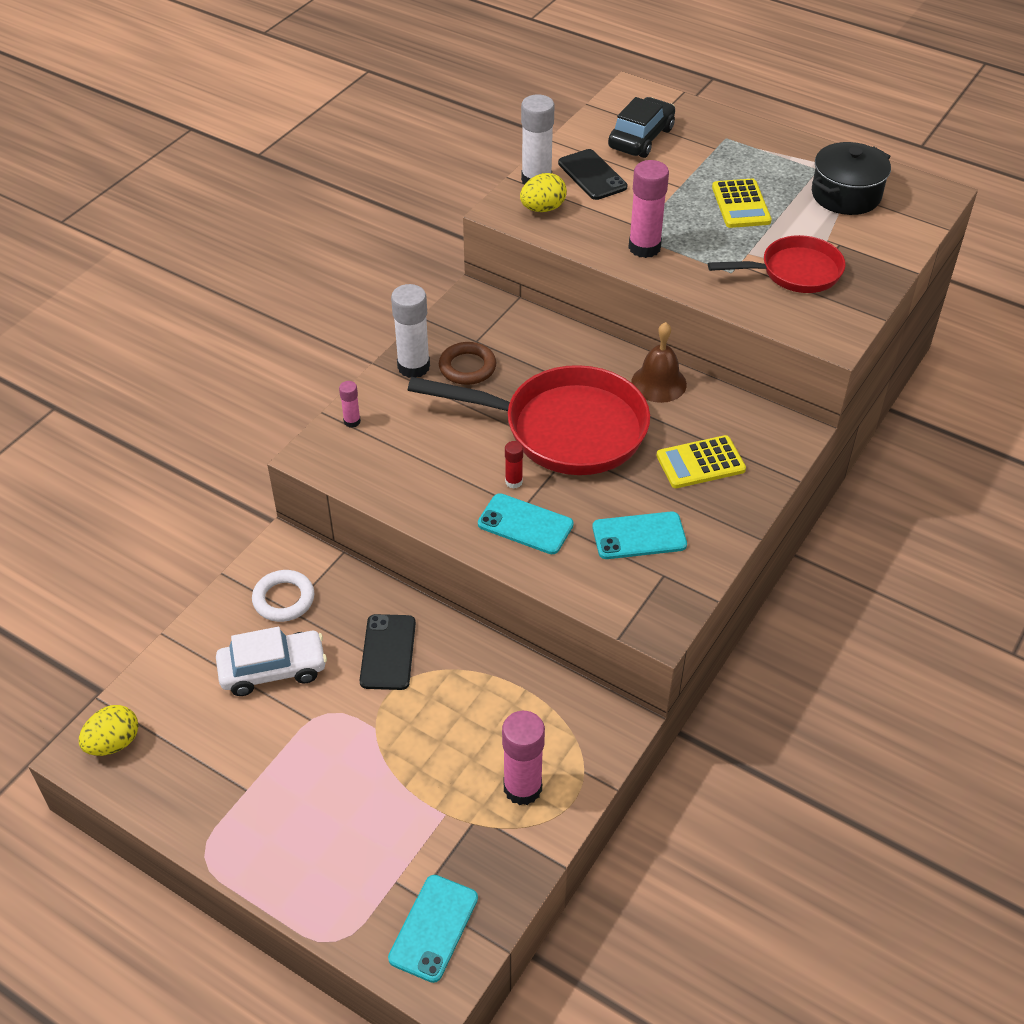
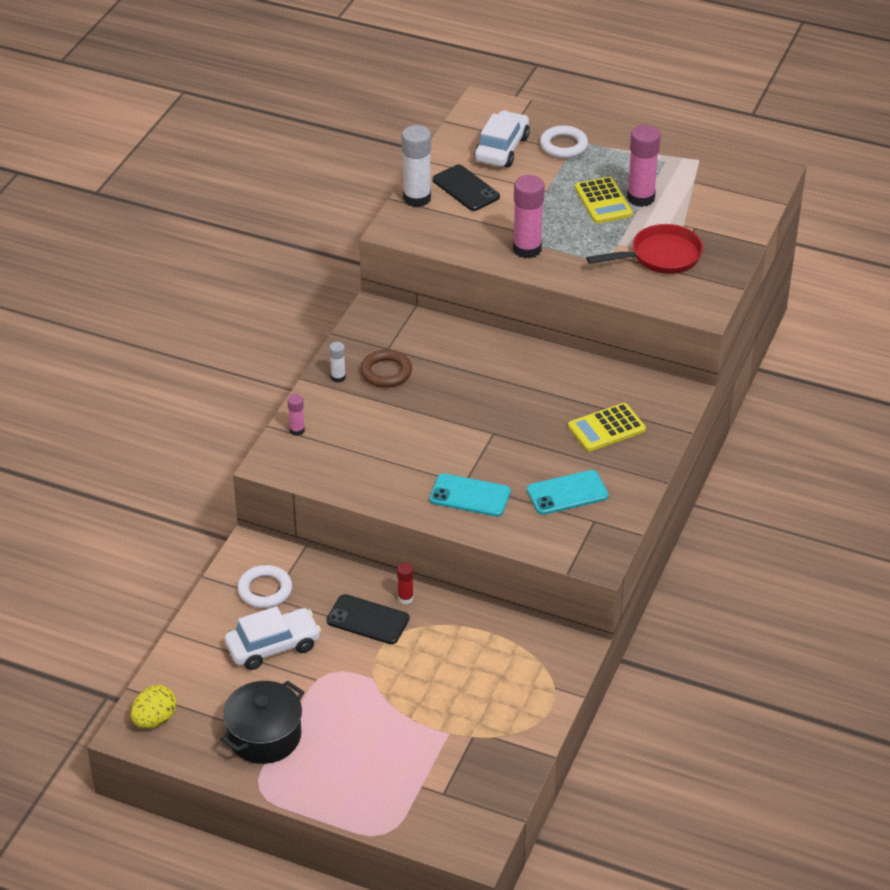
camera: 10 degrees left, 5 degrees down
(388, 652) = (368, 620): black phone -> black phone turned 60 degrees counterclockwise
(413, 367) = (338, 377): white glue stick -> white glue stick, size x0.50
(433, 928) = (460, 813): turquoise phone -> none
(514, 482) = (451, 463): red glue stick -> red glue stick (405, 598)
(522, 788) = (507, 705): pink glue stick -> pink glue stick (640, 198)
(543, 208) = (429, 224): yellow egg -> none
(564, 429) = (484, 414): red pan -> none
(641, 138) = (501, 149): black car -> white car
(659, 383) = (557, 366): brown bell -> none
(709, 141) = (563, 145): none -> white ring
(846, 195) = (693, 183): black pot -> black pot (264, 736)

